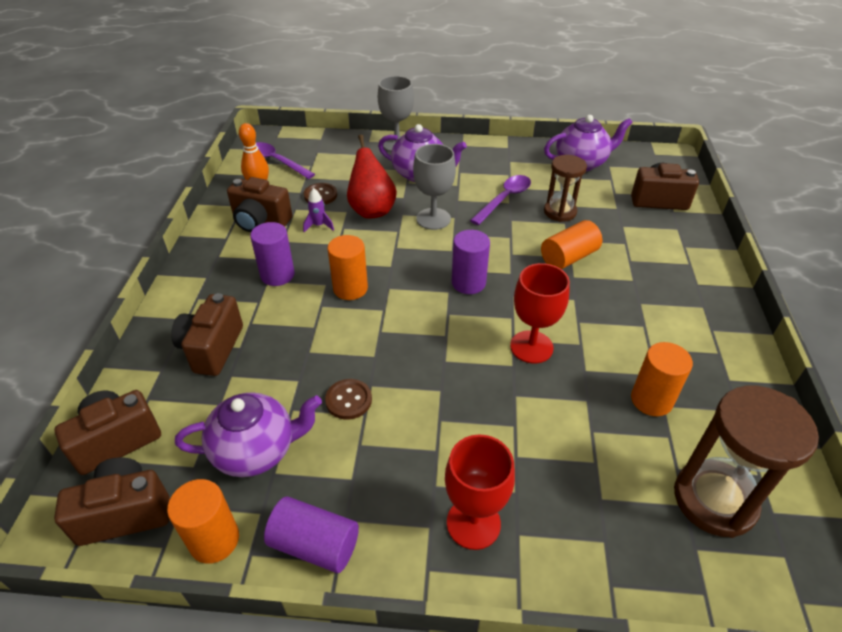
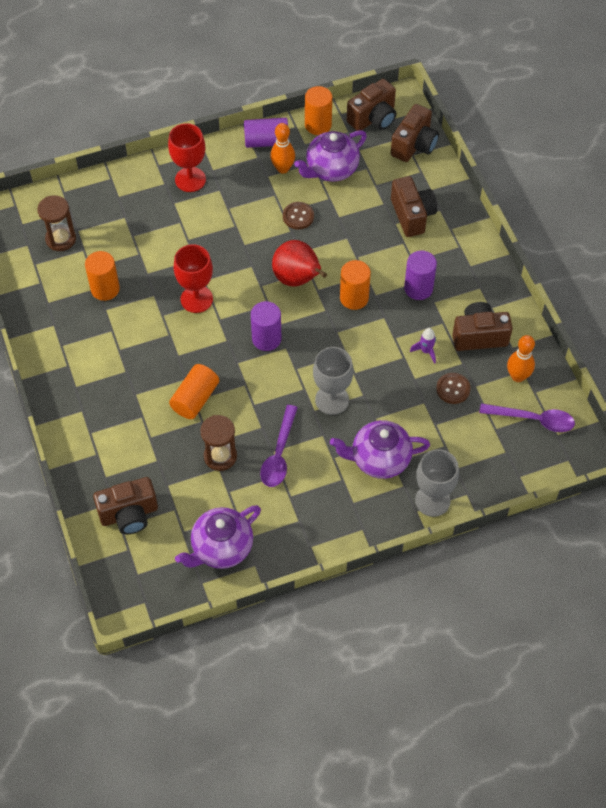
camera: 155 degrees right, 15 degrees up
(322, 482) = (283, 168): none -> orange bowling pin
(372, 210) = (393, 389): red pear -> red pear (297, 279)
(714, 500) = (61, 239): brown hourglass -> brown hourglass, size x0.63

